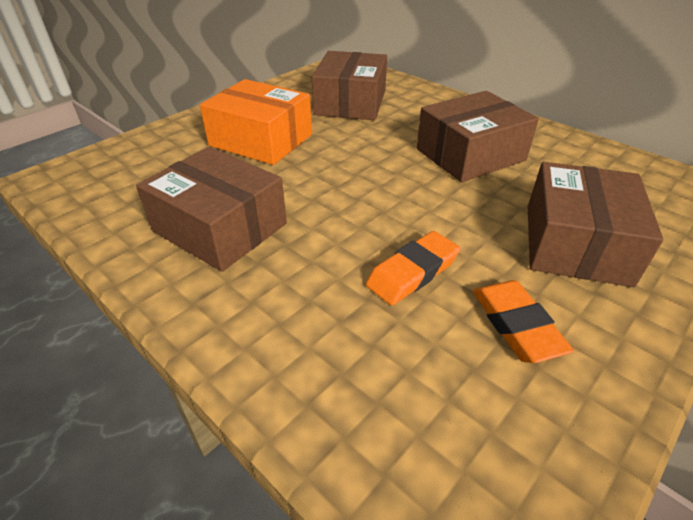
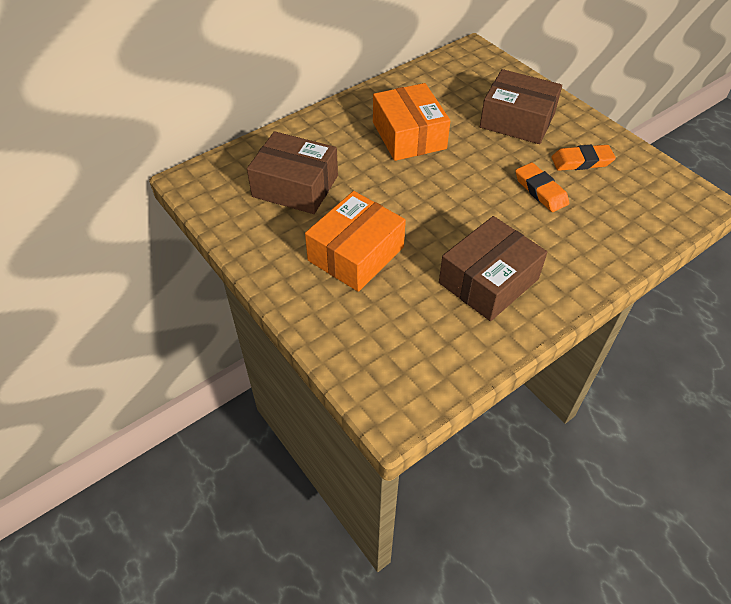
camera: 80 degrees left, 10 degrees up
(470, 155) = (409, 135): brown box -> orange box

